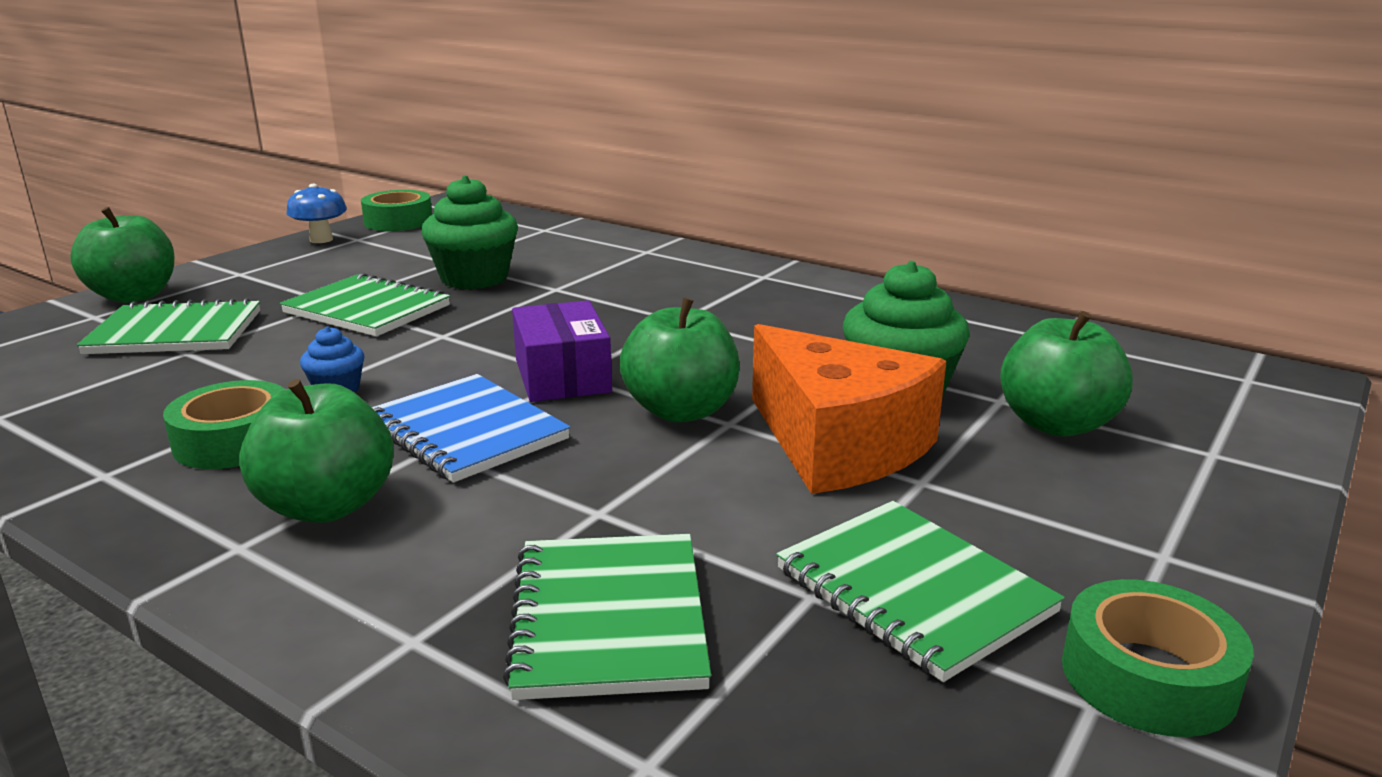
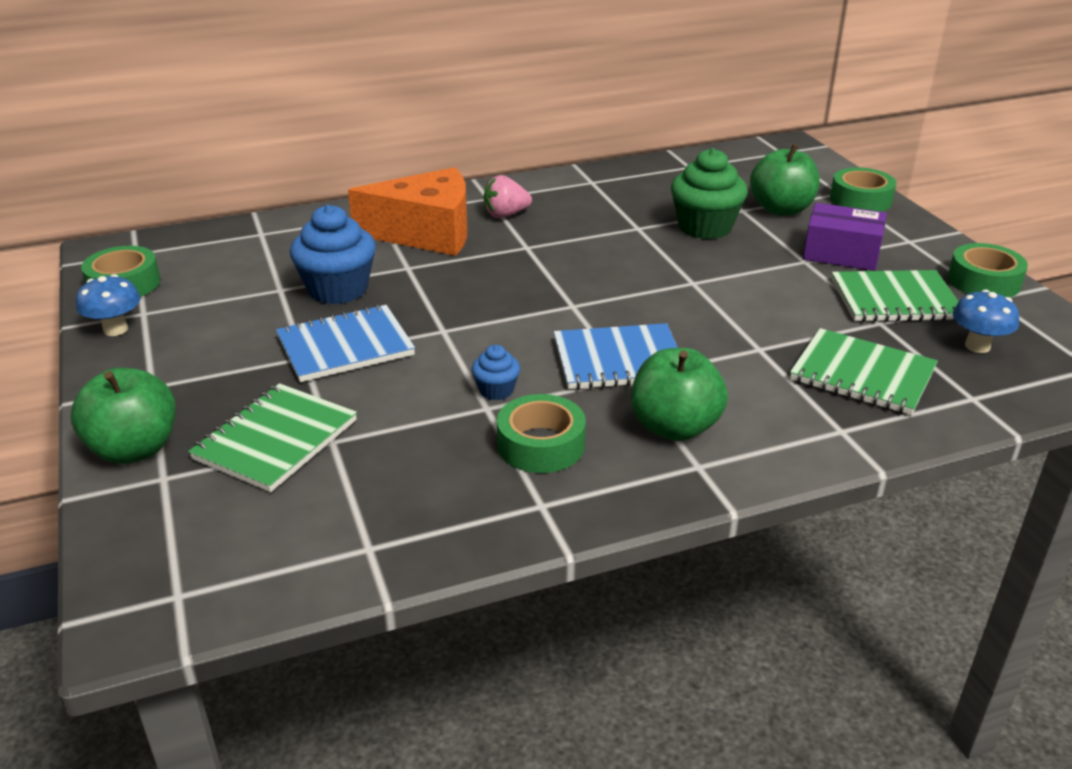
camera: 55 degrees left, 10 degrees up
(367, 310) = (345, 346): green notebook -> blue notebook
(474, 278) = (338, 289): green cupcake -> blue cupcake
(562, 376) = (570, 309): purple box -> purple box (841, 253)
(681, 411) = (663, 290): green apple -> none
(738, 292) = (505, 215): none -> pink strawberry
(837, 444) = (748, 265): orange cheese -> orange cheese (426, 233)
(860, 727) = (977, 346): none -> blue mushroom
(1226, 475) = (860, 200): none -> green tape

